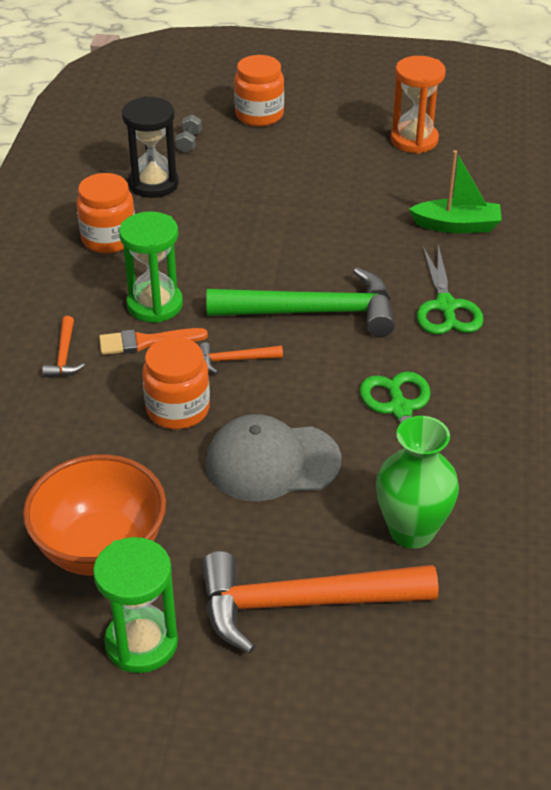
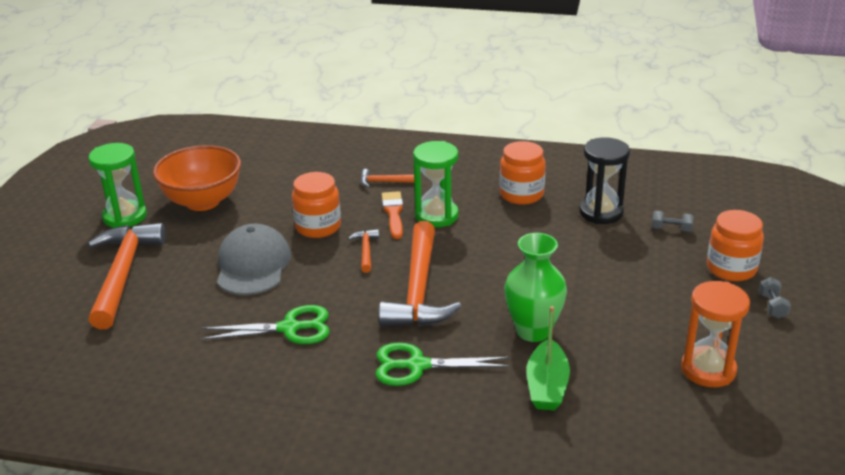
camera: 95 degrees right, 10 degrees down
(312, 312) = (418, 289): green hammer -> orange hammer
(317, 100) = (772, 306): none -> grey dumbbell
(411, 531) = (162, 324): green vase -> green vase (533, 331)

